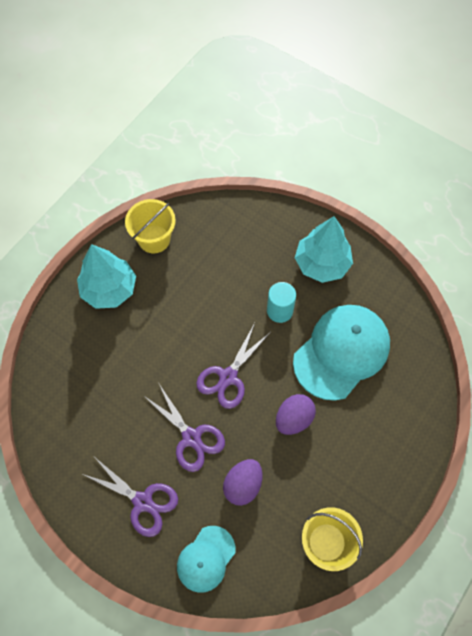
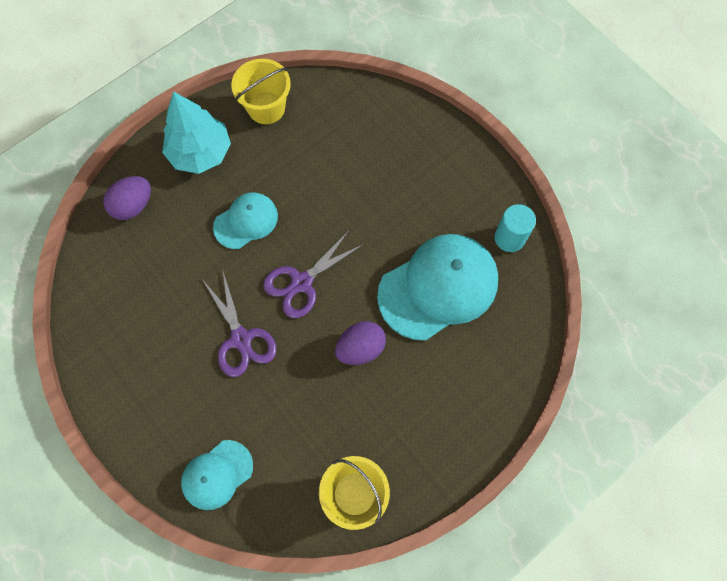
camera: 15 degrees right, 5 degrees up
(143, 502) = (167, 394): purple scissors -> none
(165, 337) = (246, 221): none -> turquoise cap
(243, 485) = (281, 406): purple egg -> purple egg (133, 205)
(279, 311) = (382, 223): turquoise cylinder -> turquoise cylinder (509, 238)
(322, 264) = (447, 181): turquoise tree -> none

